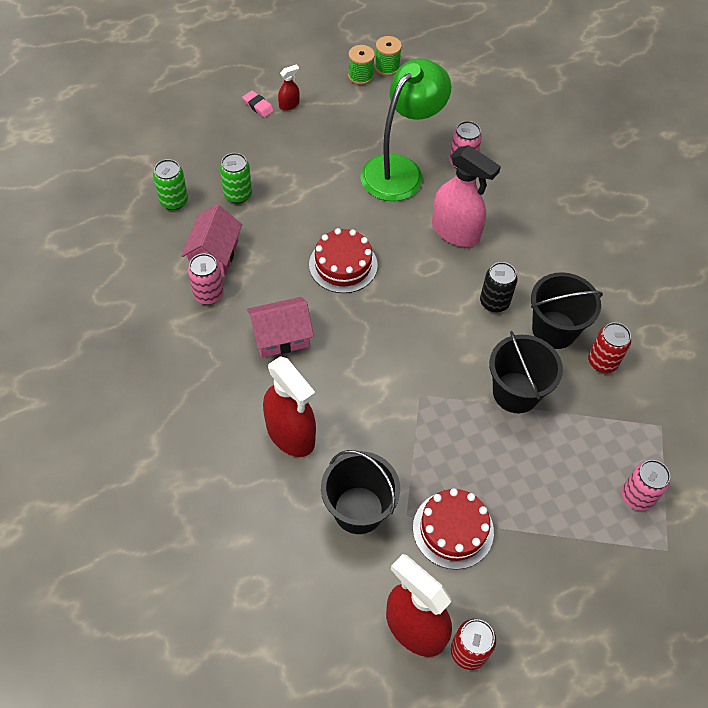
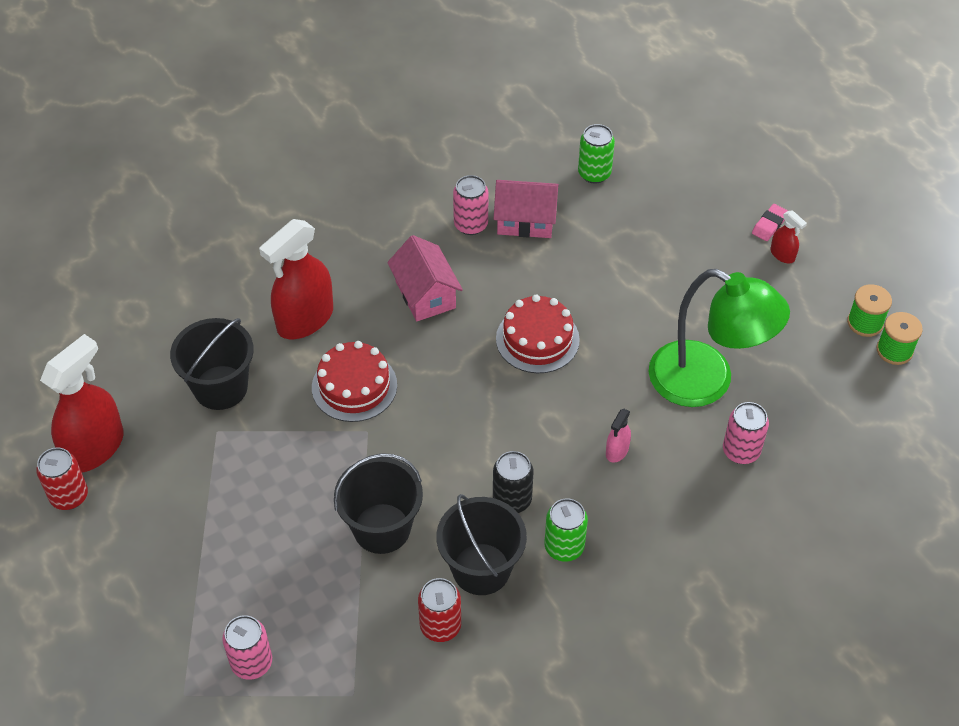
camera: 85 degrees right, 5 degrees down
(238, 194) = (619, 227): green can -> green can (564, 547)
(453, 529) = (202, 474): red cake -> red cake (354, 386)
(455, 232) = (617, 451): pink spray bottle -> pink spray bottle, size x0.45

